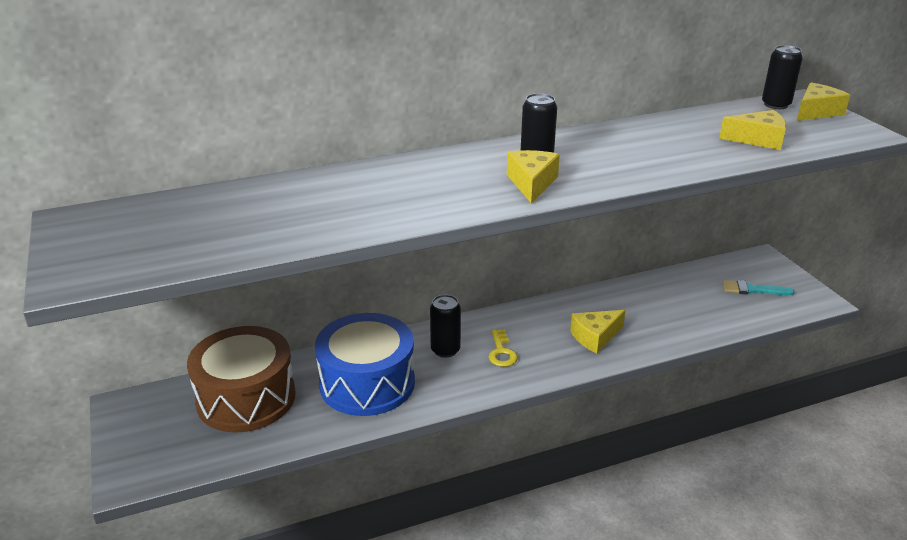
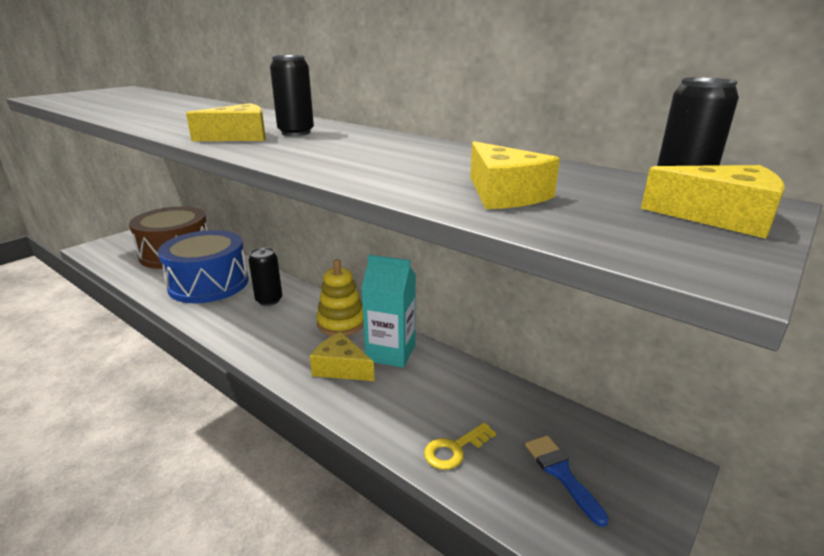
camera: 60 degrees right, 5 degrees down
(501, 352) = (281, 325): yellow key -> yellow key (454, 449)
(525, 320) = (341, 323): none -> yellow stacking toy
(590, 309) = (390, 353): none -> turquoise carton
(752, 290) = (561, 473): turquoise brush -> blue brush

